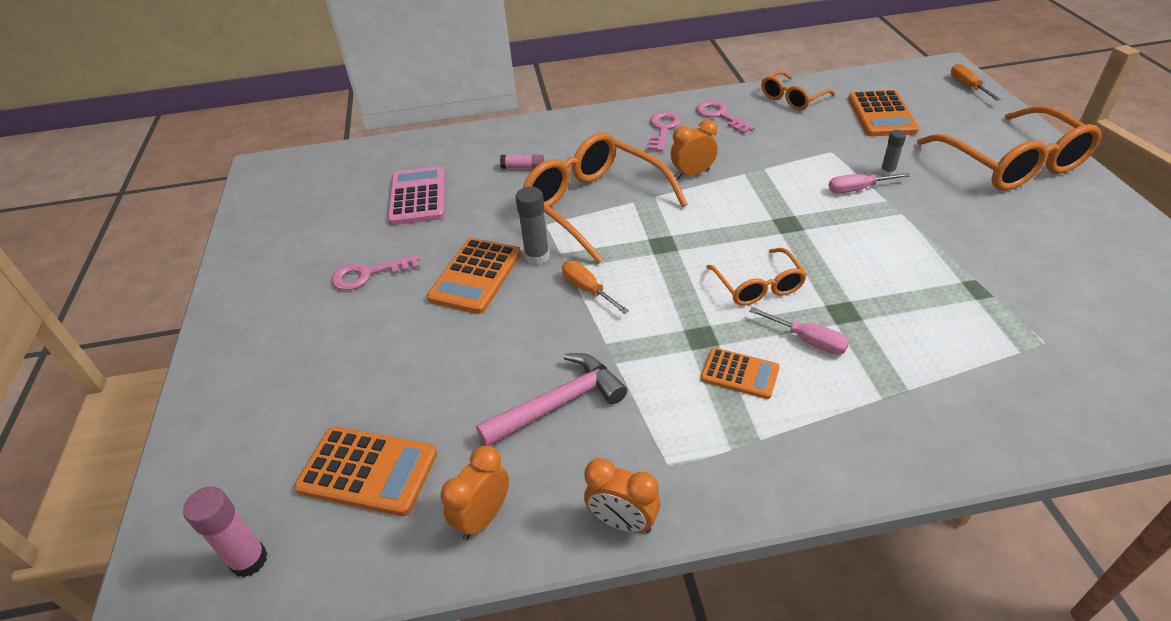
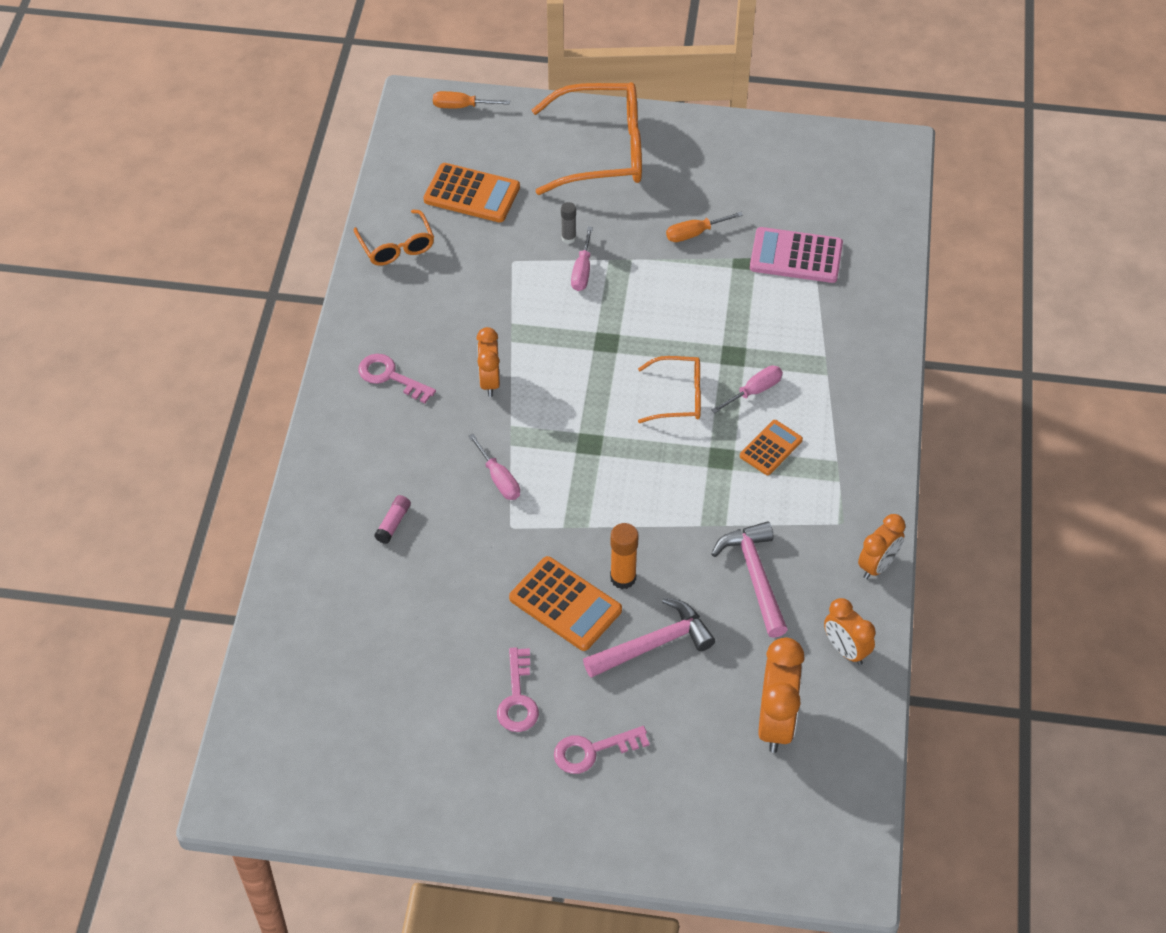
camera: 75 degrees left, 10 degrees up
(249, 560) = (833, 811): pink glue stick -> none
(368, 471) = (776, 722): orange calculator -> orange clock
(418, 197) = (397, 634): pink calculator -> pink calculator (796, 256)
(447, 345) = (653, 644): none -> pink hammer
(518, 304) = (623, 578): none -> orange glue stick
(537, 256) = (559, 547): grey glue stick -> none
(587, 289) = (626, 519): orange screwdriver -> orange screwdriver (695, 233)
(593, 205) = (499, 479): orange glasses -> pink screwdriver
(720, 115) = (393, 318): pink key -> pink key (592, 751)

